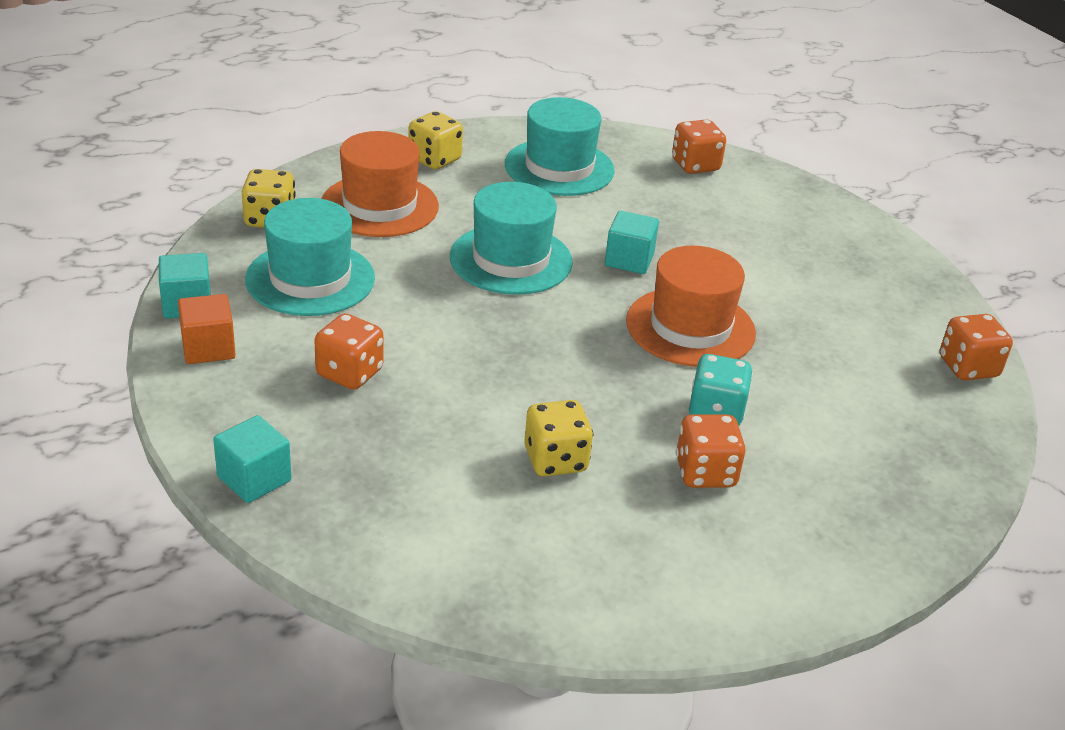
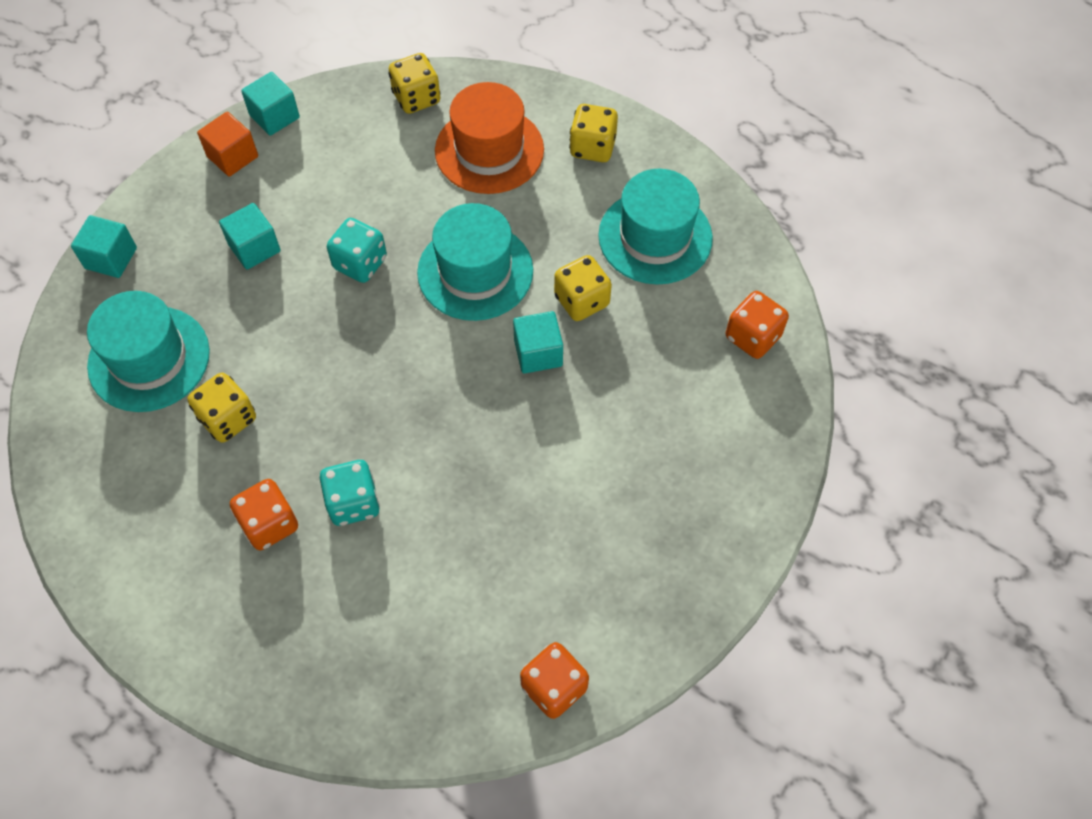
camera: 65 degrees right, 25 degrees up
(310, 279) = (355, 164): turquoise hat -> turquoise hat (149, 359)
(349, 373) = (254, 248): orange dice -> turquoise cube
(437, 316) = (360, 263): none -> turquoise dice
(593, 221) = (581, 301): none -> yellow dice
(690, 327) = (464, 439): orange hat -> none

